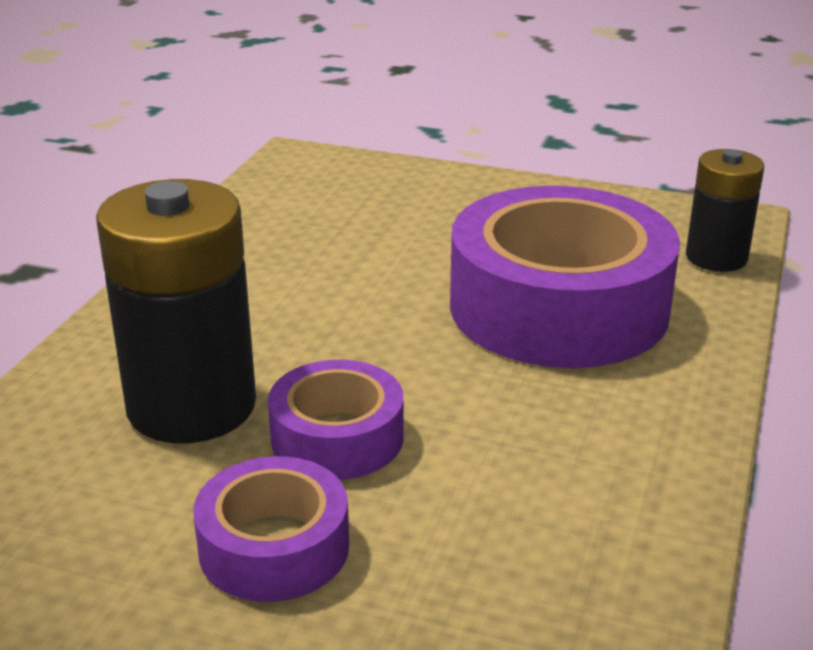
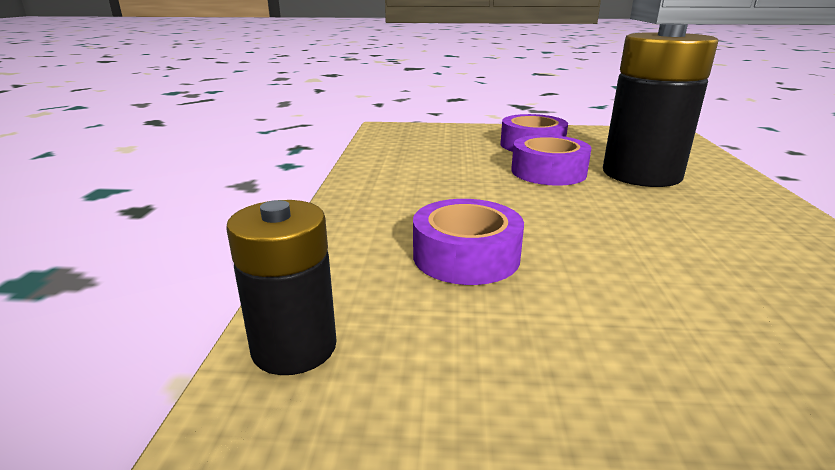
camera: 165 degrees right, 5 degrees down
(558, 307) = (466, 256): purple tape -> purple tape, size x0.51

